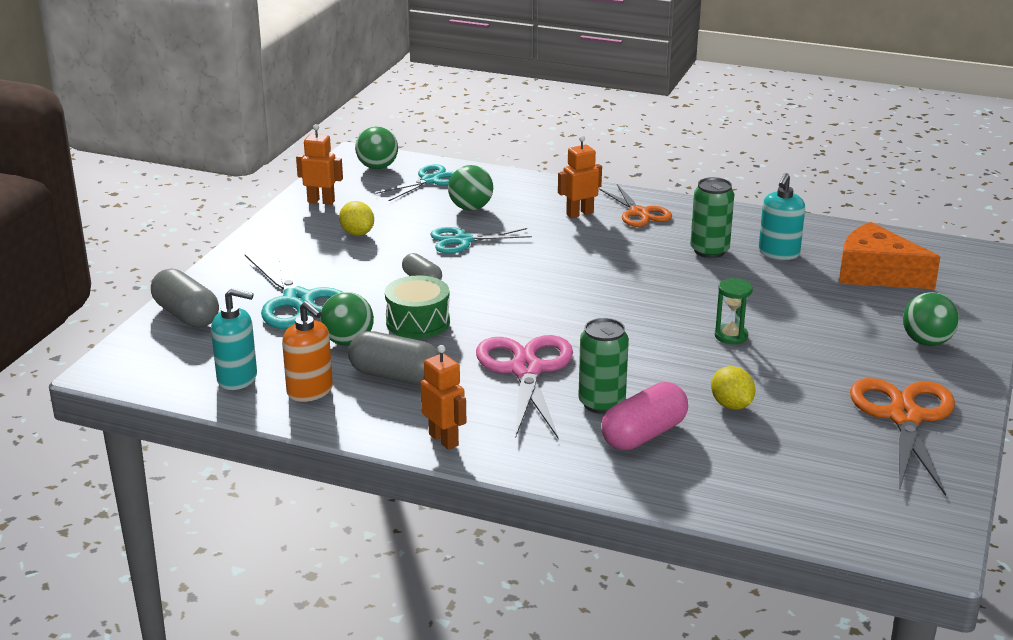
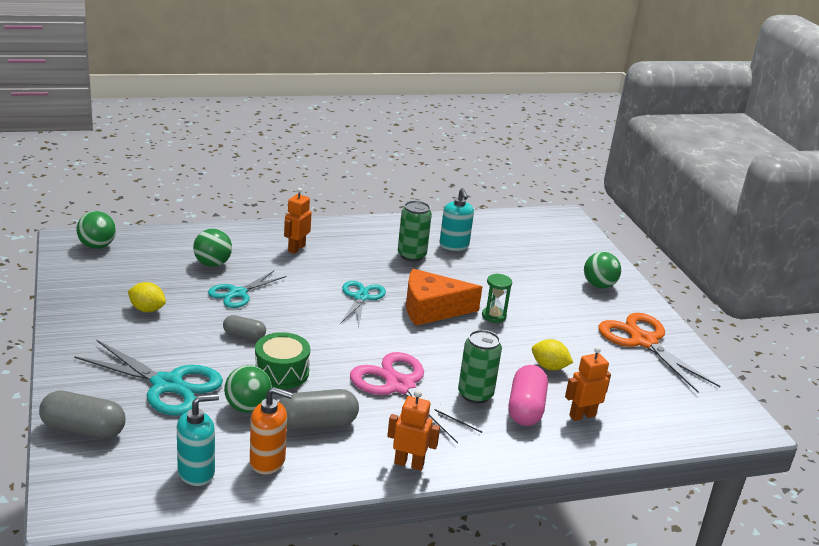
camera: 40 degrees left, 0 degrees up
(321, 201) = (83, 289): orange robot -> orange robot (582, 415)
(430, 180) = (154, 248): turquoise scissors -> turquoise scissors (361, 297)
(639, 213) = (336, 237): orange scissors -> none
(876, 274) = (523, 245): orange cheese -> orange cheese (432, 309)

